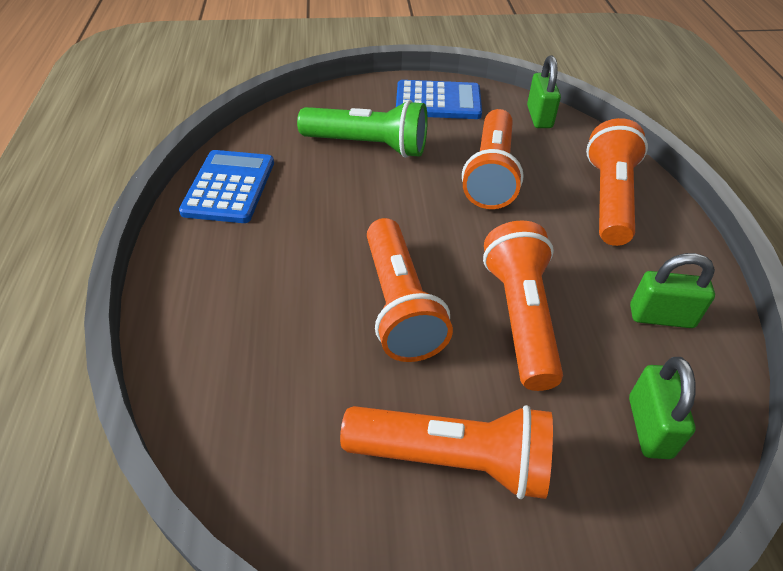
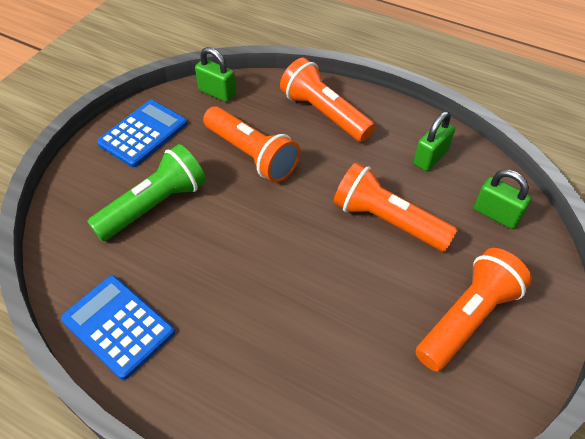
camera: 55 degrees left, 5 degrees up
(400, 305) = (334, 278): orange flashlight -> none

